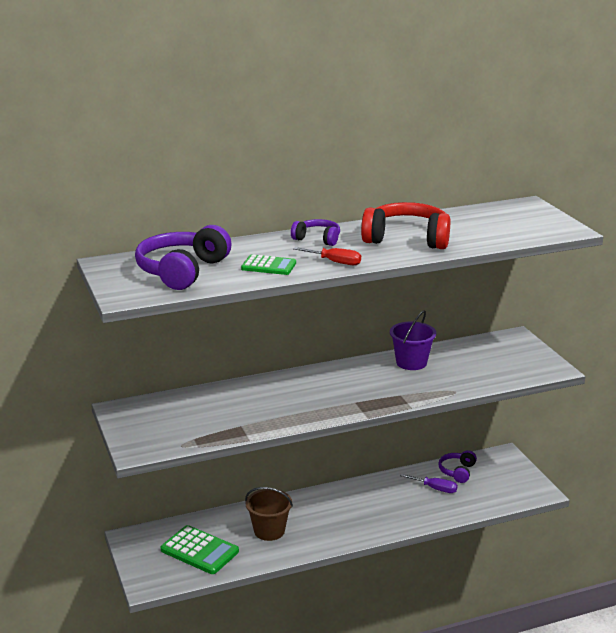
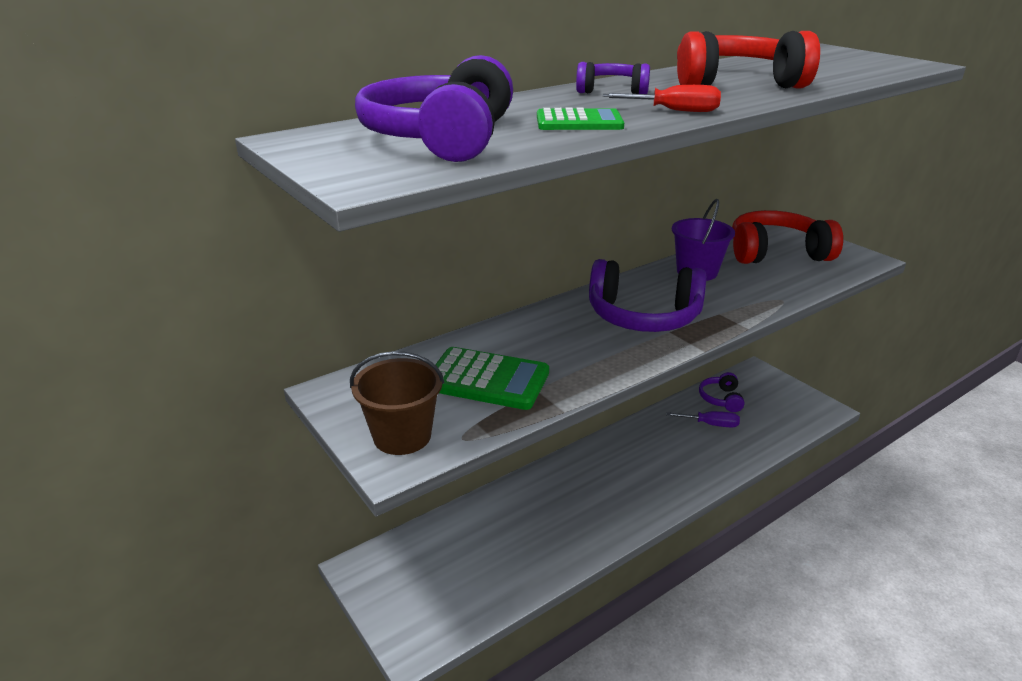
camera: 15 degrees left, 5 degrees up
(199, 551) = (466, 570): green calculator -> green calculator (487, 380)
(269, 531) = (546, 519): brown bucket -> brown bucket (402, 436)
(345, 389) = (643, 316): none -> purple headphones
(487, 355) = (776, 253): none -> red headphones

